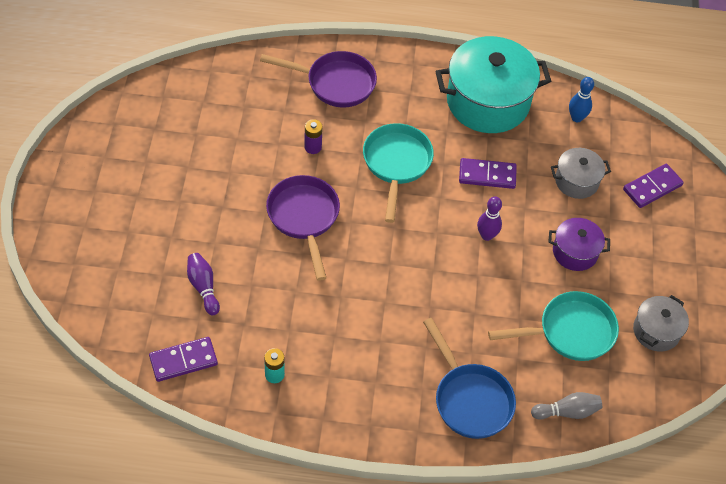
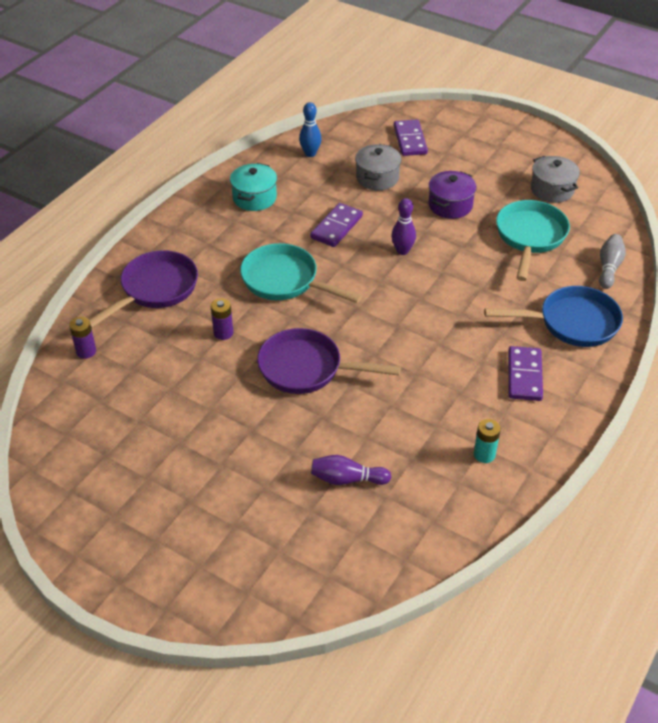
camera: 60 degrees left, 10 degrees down
(183, 361) = (432, 527): purple domino -> purple domino (524, 376)
(246, 71) = (86, 351): none -> purple battery
(488, 102) = (254, 198): turquoise pot -> turquoise pot, size x0.51

